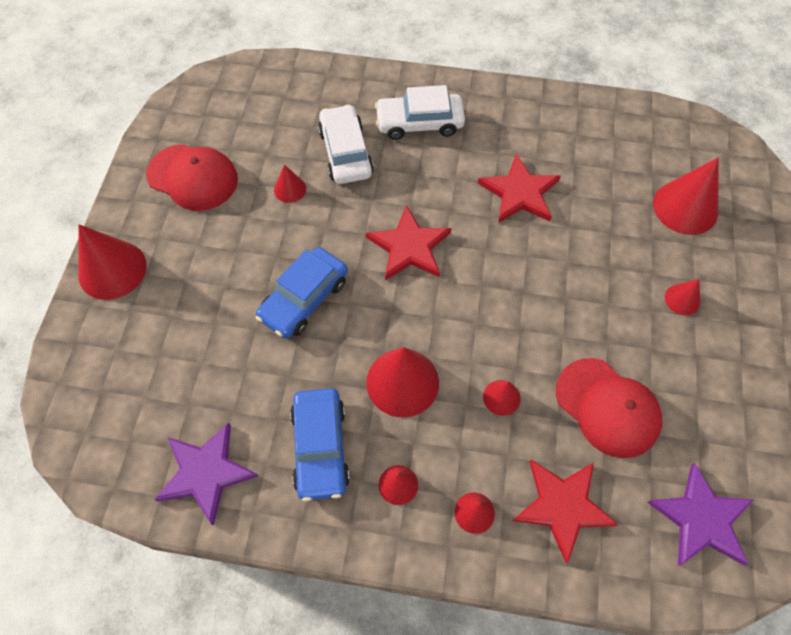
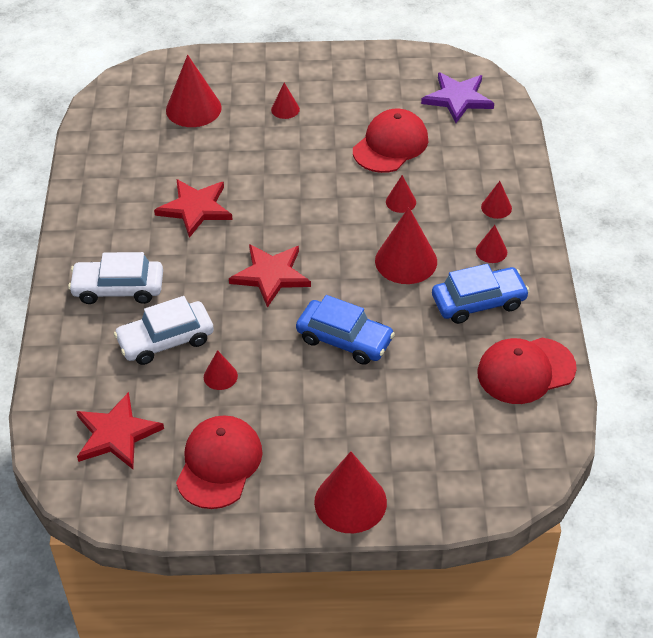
camera: 100 degrees left, 15 degrees down
(206, 472) = (525, 371): purple star -> red cap
(419, 123) = (118, 288): white car -> white car turned 105 degrees clockwise
(562, 506) = (474, 163): red star -> red star (116, 434)

